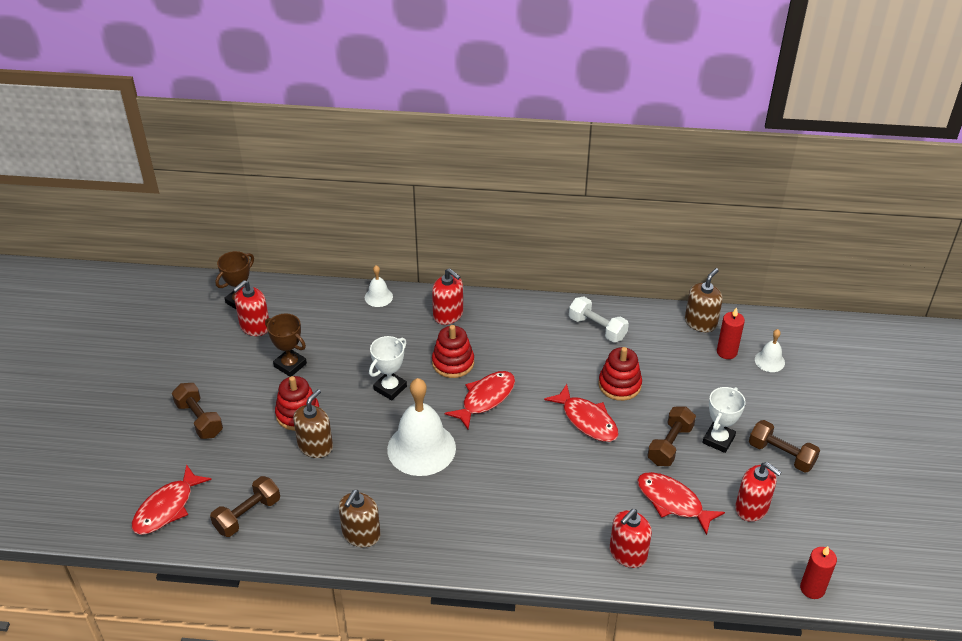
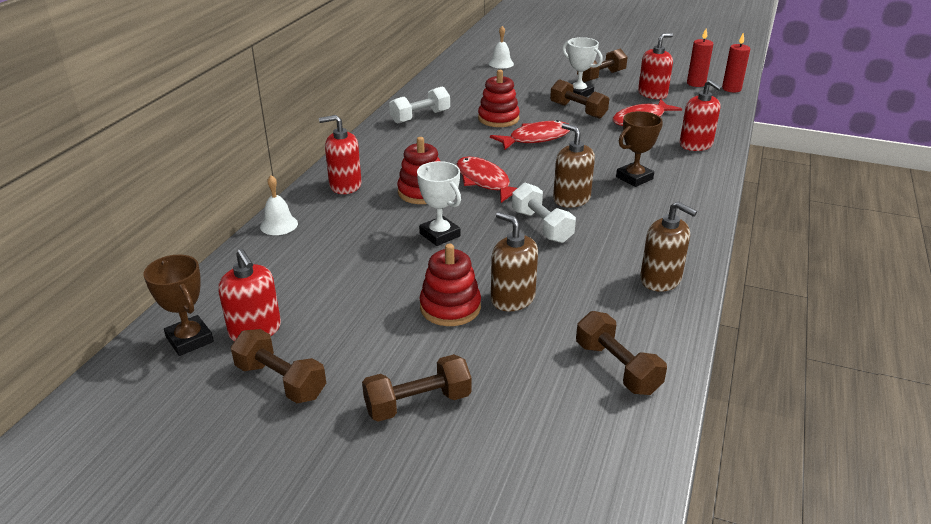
camera: 75 degrees left, 10 degrees down
(167, 507) = (589, 452): red fish -> none
(210, 353) = (281, 381): none -> brown dumbbell
(290, 365) = (355, 305): brown trophy -> brown trophy (634, 178)
(421, 448) = (541, 226): white bell -> white dumbbell
(448, 315) = (345, 185): red soap dispenser -> red soap dispenser turned 150 degrees counterclockwise
(700, 322) = (442, 78): brown soap dispenser -> brown soap dispenser (571, 199)
(726, 352) = (482, 75): red candle -> red candle (696, 83)

